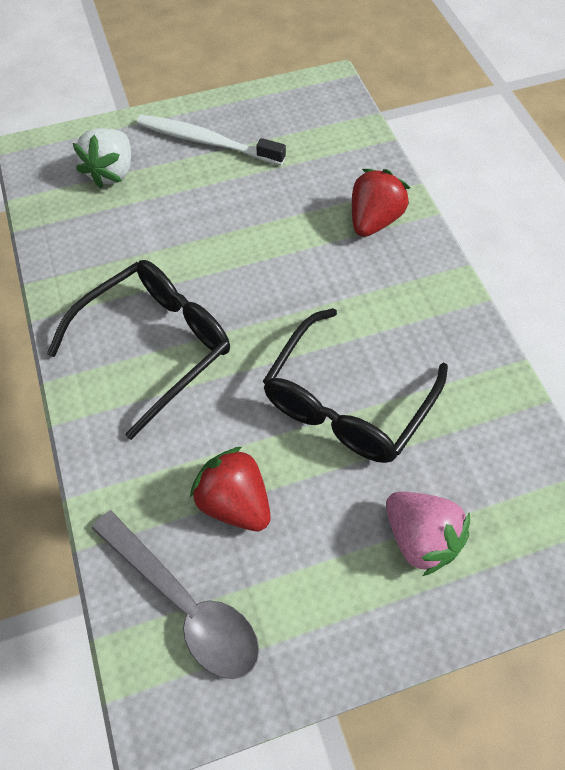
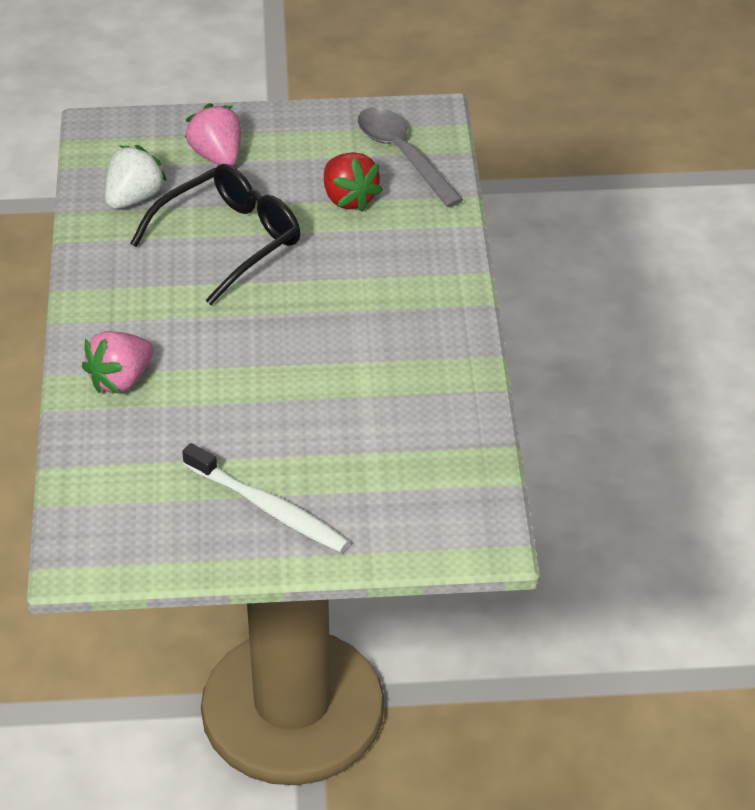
camera: 165 degrees left, 15 degrees down
(111, 172) = (394, 491): white strawberry -> white strawberry (134, 198)
(154, 346) = (386, 311): black glasses -> none
(374, 220) = (121, 380): red strawberry -> pink strawberry

